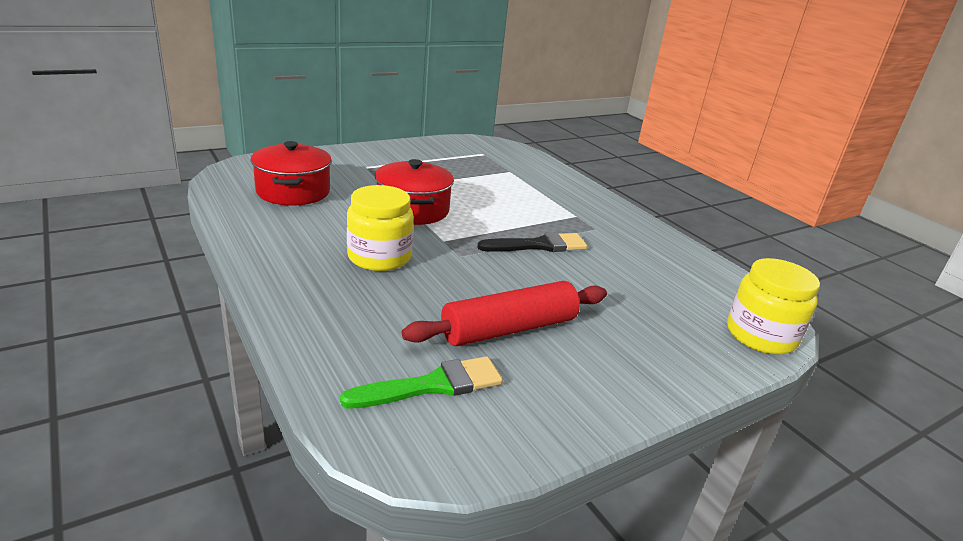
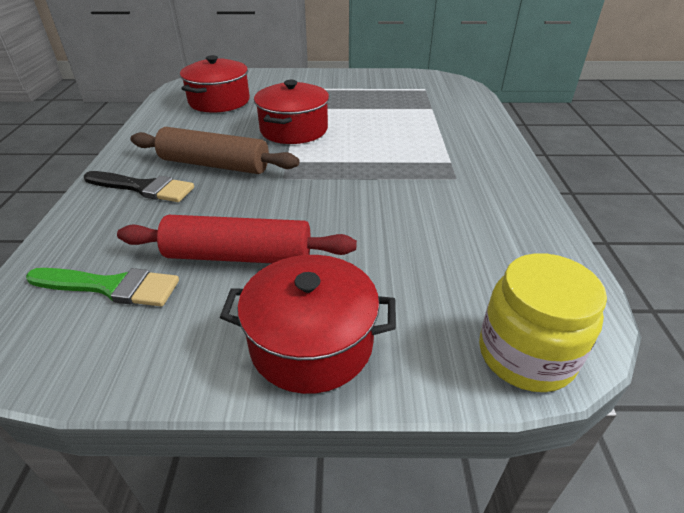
camera: 35 degrees right, 10 degrees up
(379, 257) = (214, 165): yellow jar -> brown rolling pin
(538, 245) = (370, 183): black brush -> black brush (143, 188)
(639, 372) = (311, 343): none -> red pot

